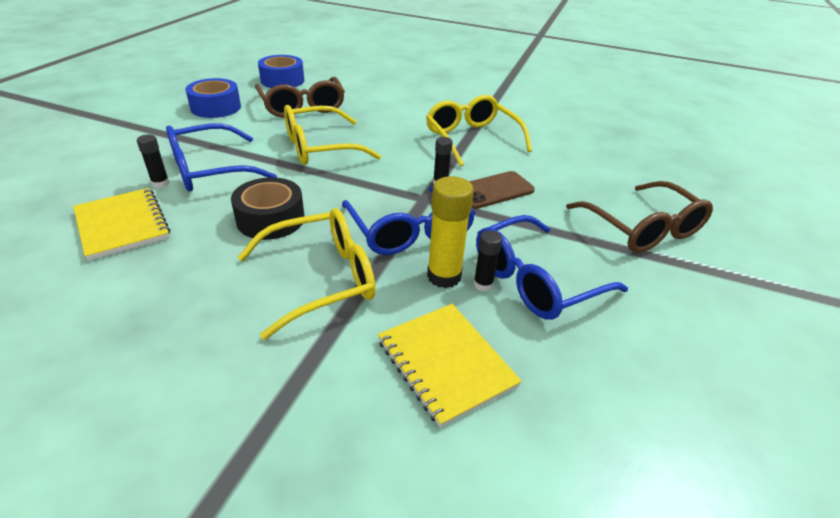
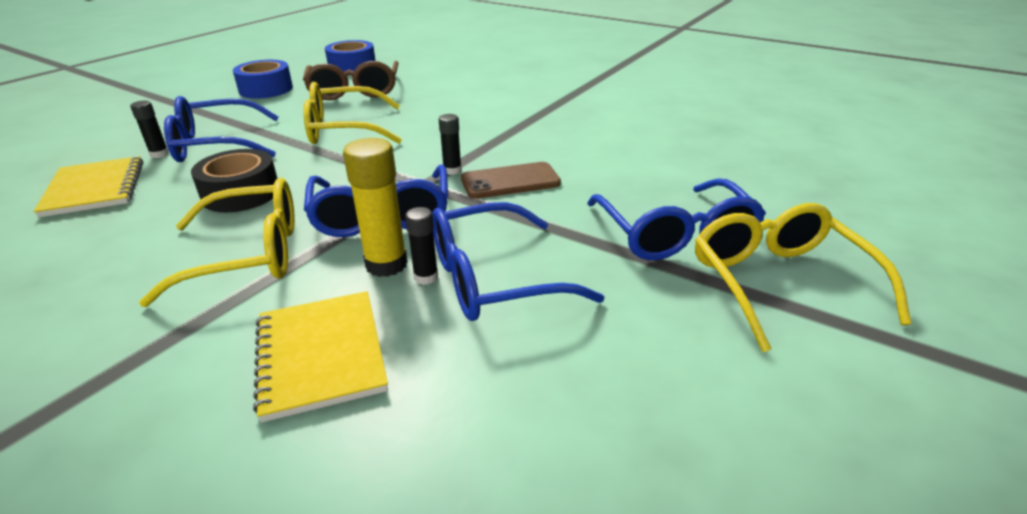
camera: 15 degrees right, 5 degrees down
(472, 139) = (522, 128): yellow glasses -> yellow glasses (780, 284)
(641, 228) = (674, 234): brown glasses -> blue glasses

